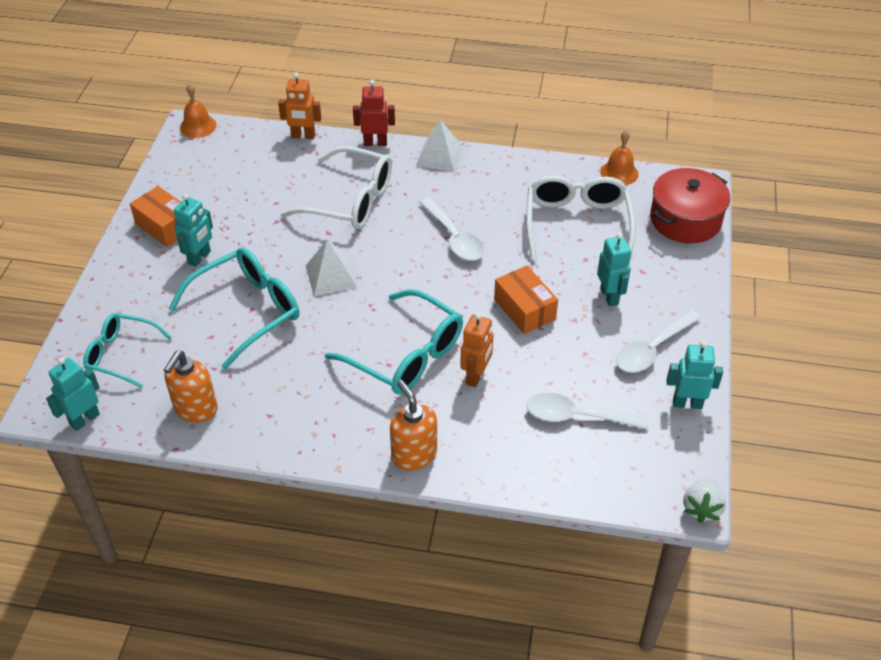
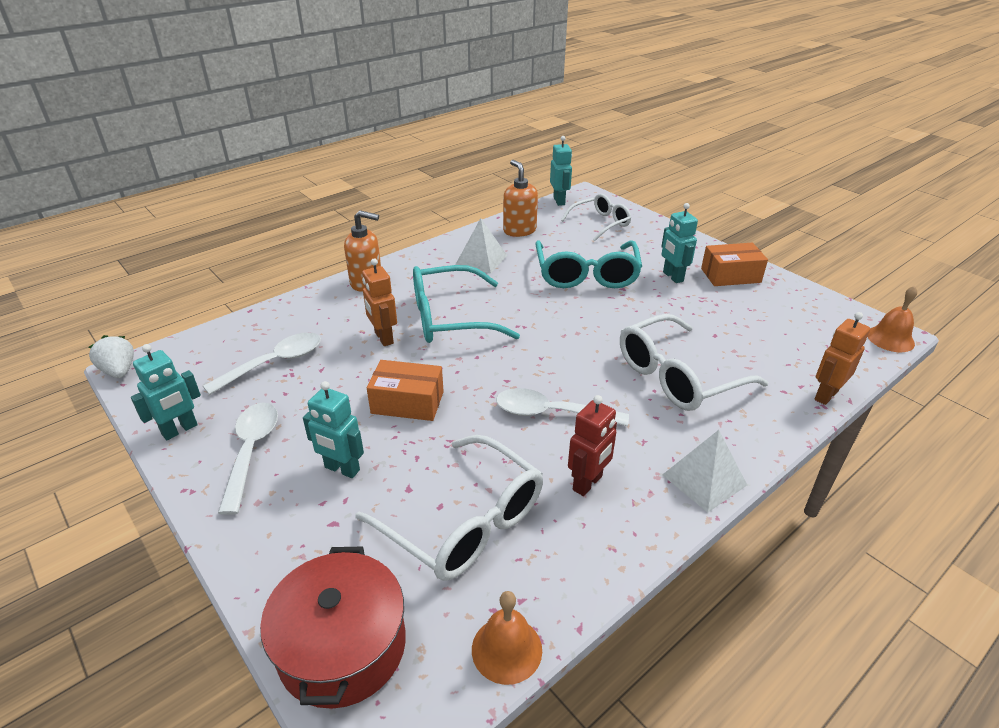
camera: 130 degrees right, 10 degrees down
(121, 354) = (600, 223): turquoise glasses -> white glasses
(331, 276) = (580, 322): white pyramid -> white pyramid (481, 260)
(375, 143) = (773, 441): red robot -> red robot (588, 483)

